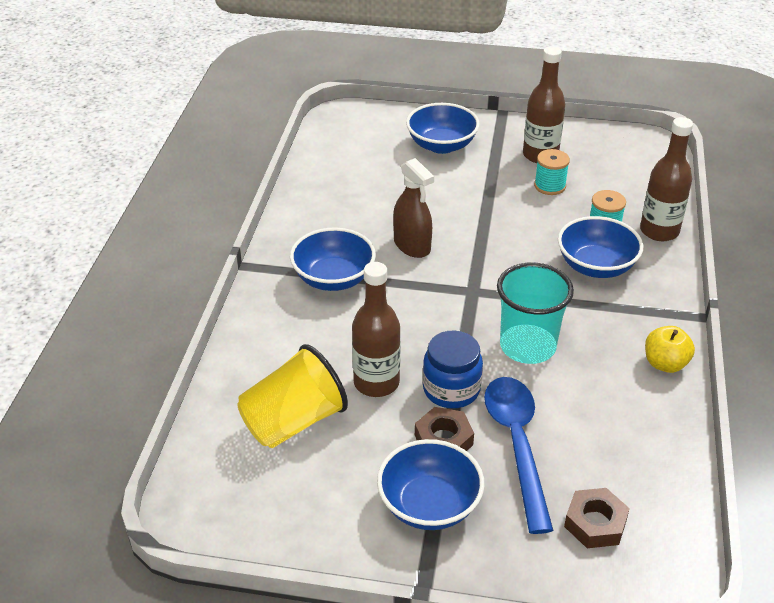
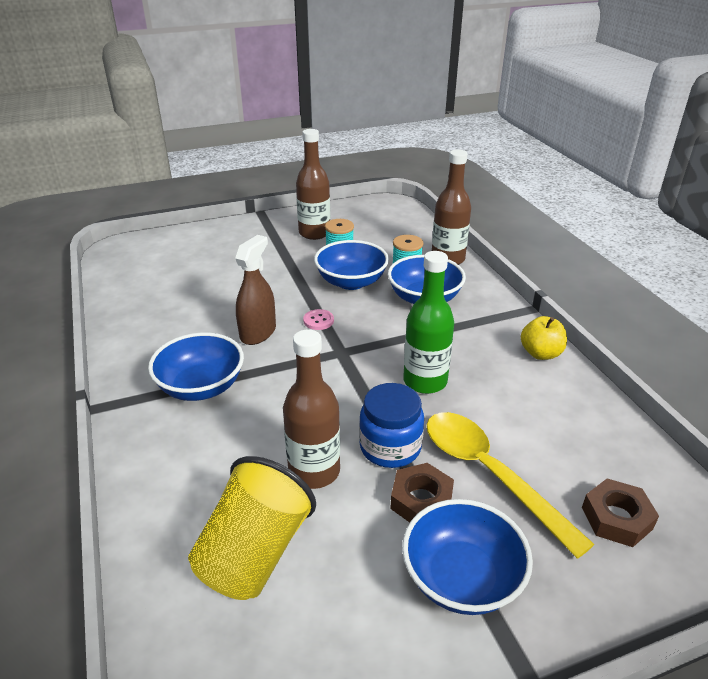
camera: 30 degrees left, 5 degrees down
(412, 246) = (258, 333): brown spray bottle -> brown spray bottle turned 90 degrees counterclockwise
(441, 145) = (227, 247): blue bowl -> blue bowl (351, 282)
(474, 253) = (318, 321): none -> pink button
(517, 445) = (490, 474): blue spoon -> yellow spoon
(527, 347) = (425, 381): turquoise cup -> green bottle

